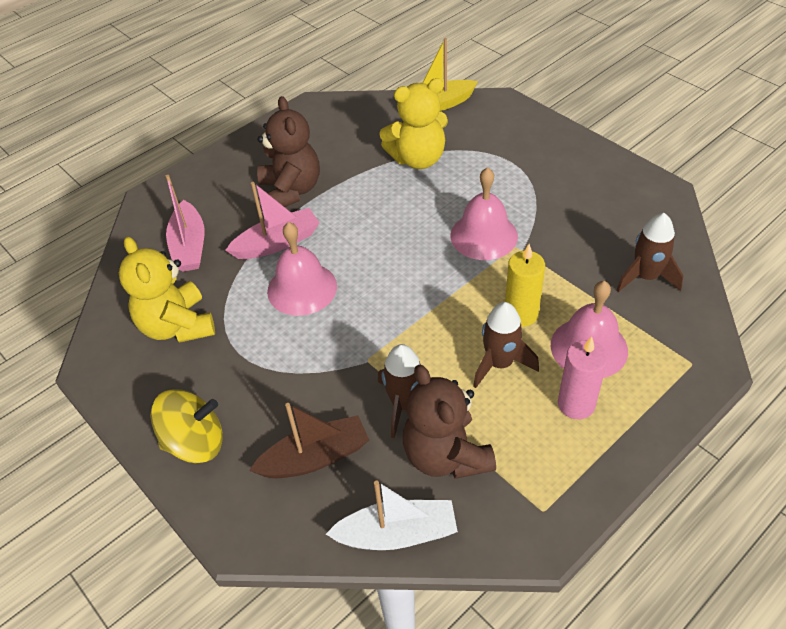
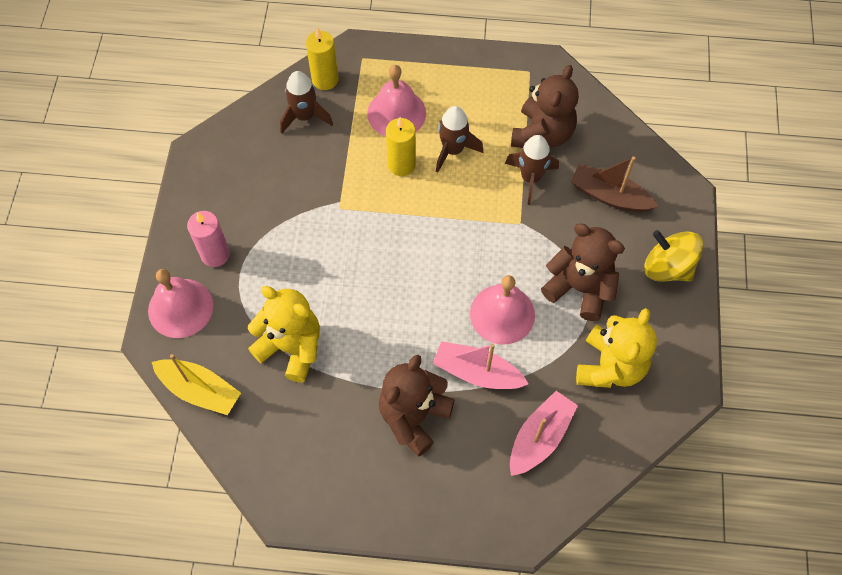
camera: 135 degrees left, 15 degrees up
(259, 357) = (579, 288): none -> brown teddy bear
(397, 534) = (608, 123): white boat -> none
(484, 235) = (345, 235): pink bell -> pink bell (180, 308)
(576, 404) = (446, 95): pink candle -> pink candle (215, 254)
(684, 317) = (325, 79): none -> yellow candle

